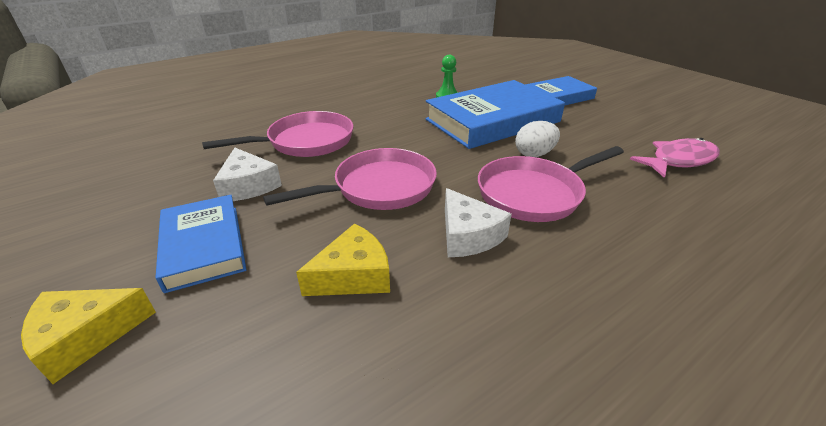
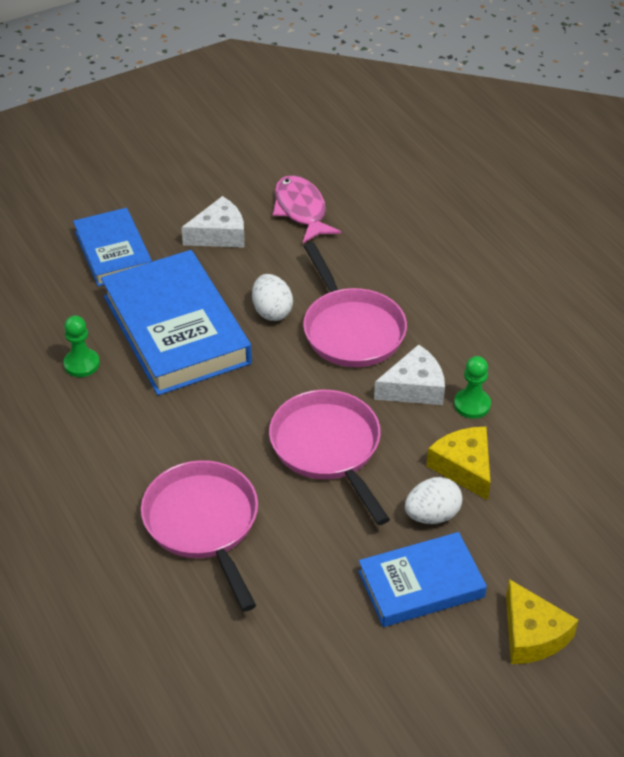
camera: 85 degrees left, 10 degrees up
(248, 186) = (311, 568): white cheese -> white cheese (219, 234)
(289, 252) = (432, 515): none -> white egg
(453, 281) = (472, 405): none -> green pawn

